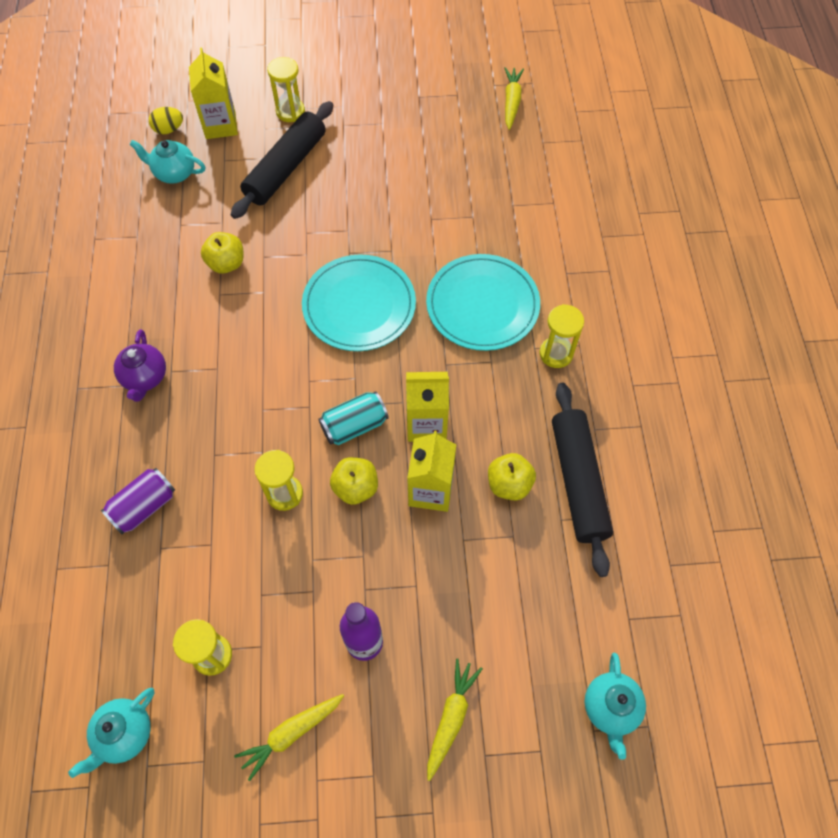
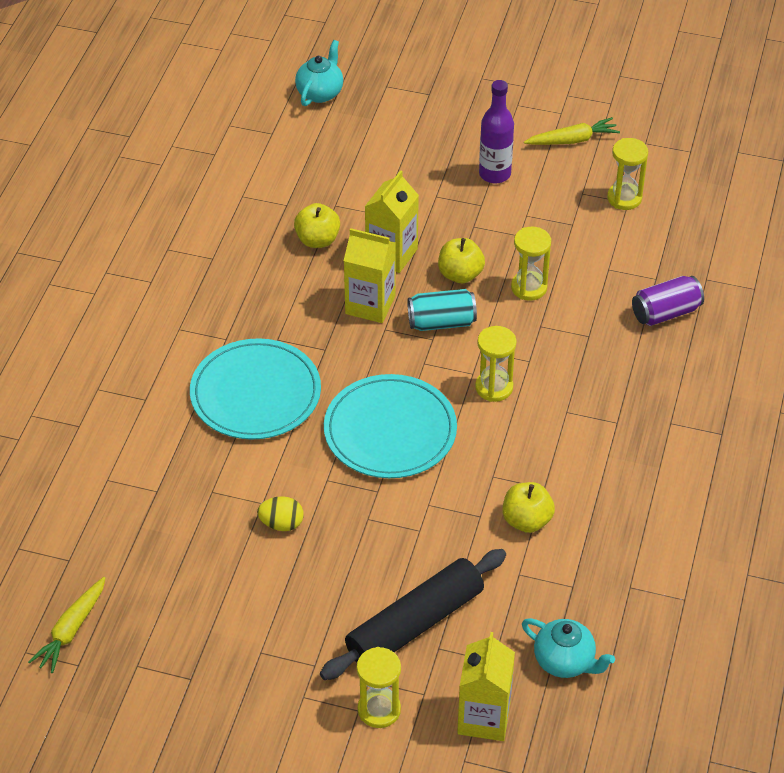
camera: 160 degrees left, 15 degrees down
(124, 734) = (705, 172): turquoise teapot -> none
(145, 377) = (646, 423): purple teapot -> none
(169, 129) = (558, 733): yellow egg -> yellow egg (281, 524)
(451, 718) = (444, 118): yellow carrot -> none
(556, 353) = (207, 328): yellow hourglass -> yellow hourglass (494, 387)
(577, 481) = (254, 226): black rolling pin -> none

